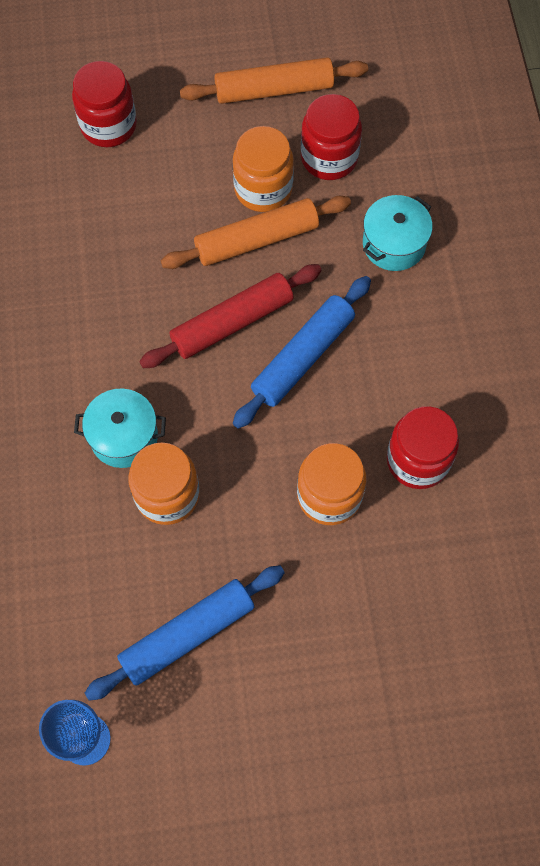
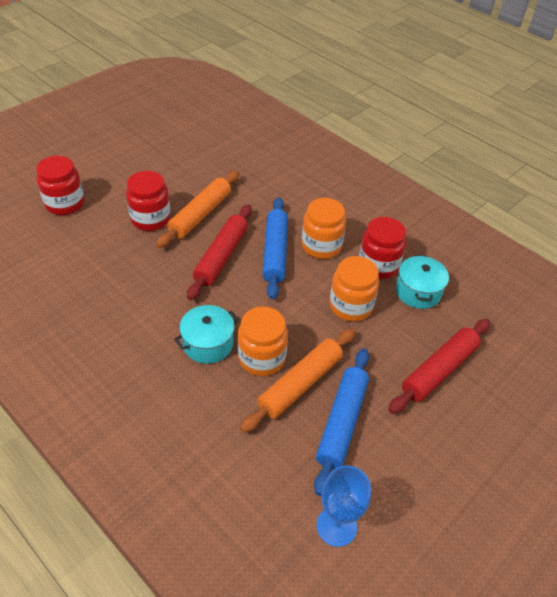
camera: 40 degrees left, 20 degrees down
(263, 189) = (183, 192): orange jar -> orange jar (321, 246)
(274, 90) = (150, 150): orange rolling pin -> orange rolling pin (300, 384)
(329, 158) = (207, 165): red jar -> red jar (150, 219)
(356, 652) = (439, 370): none -> red rolling pin
(394, 244) = (274, 184): turquoise pot -> turquoise pot (418, 292)

